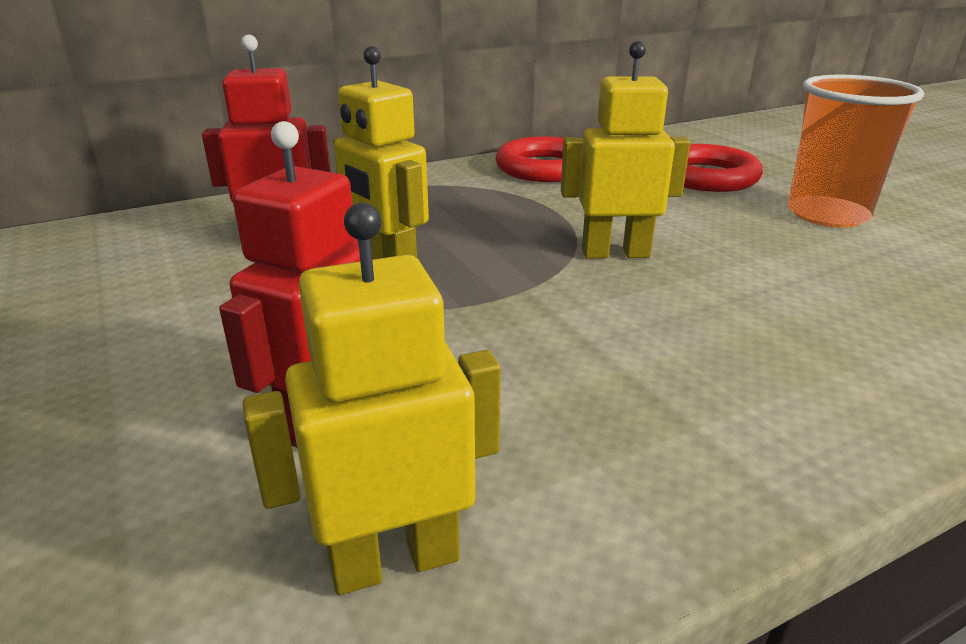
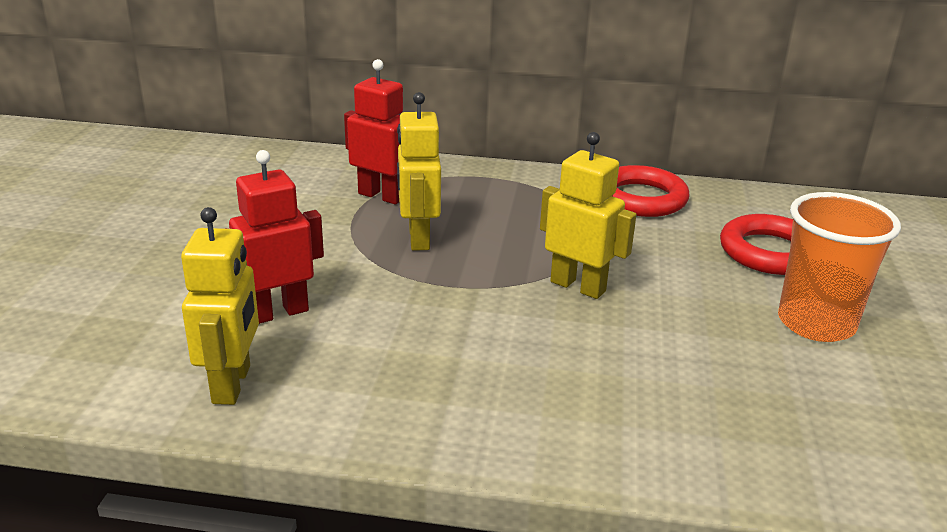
camera: 35 degrees right, 0 degrees up
(394, 560) = (232, 384): yellow robot -> yellow robot turned 75 degrees clockwise

